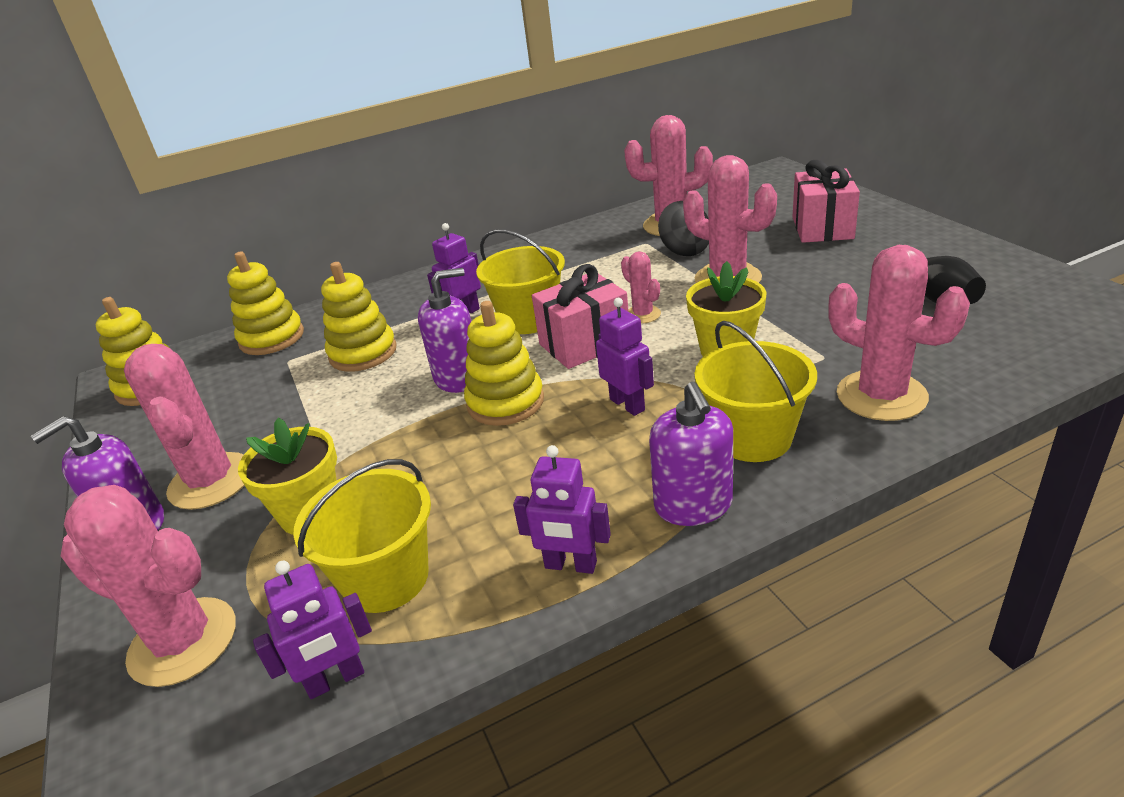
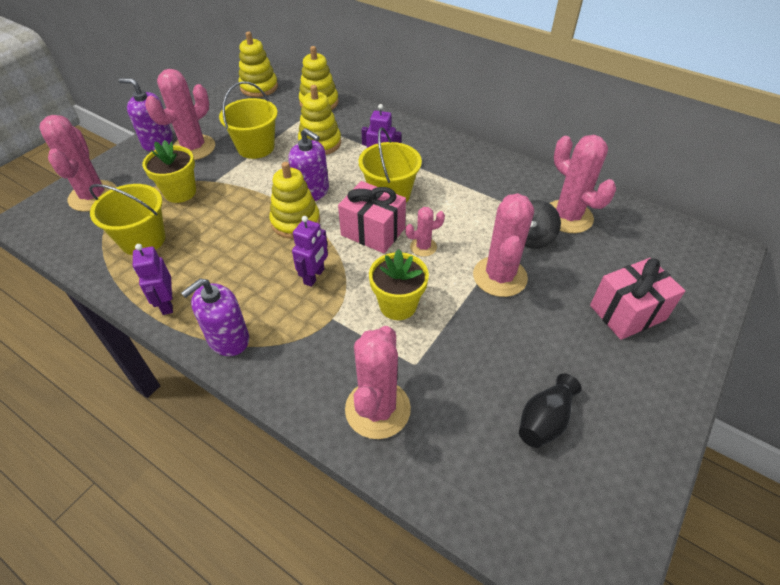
camera: 55 degrees right, 15 degrees up
(336, 680) = (80, 253): purple robot -> none
(642, 314) = (423, 247): pink cactus -> pink cactus turned 45 degrees clockwise
(753, 437) = (302, 349): yellow bucket -> yellow bucket (256, 147)

